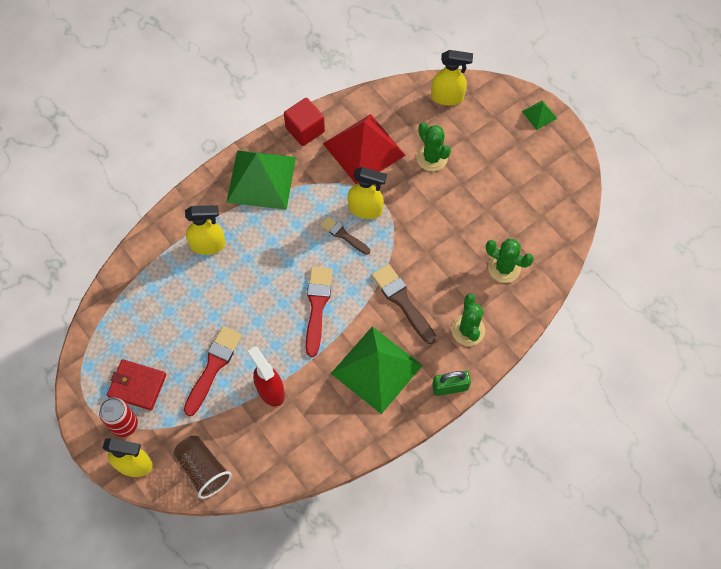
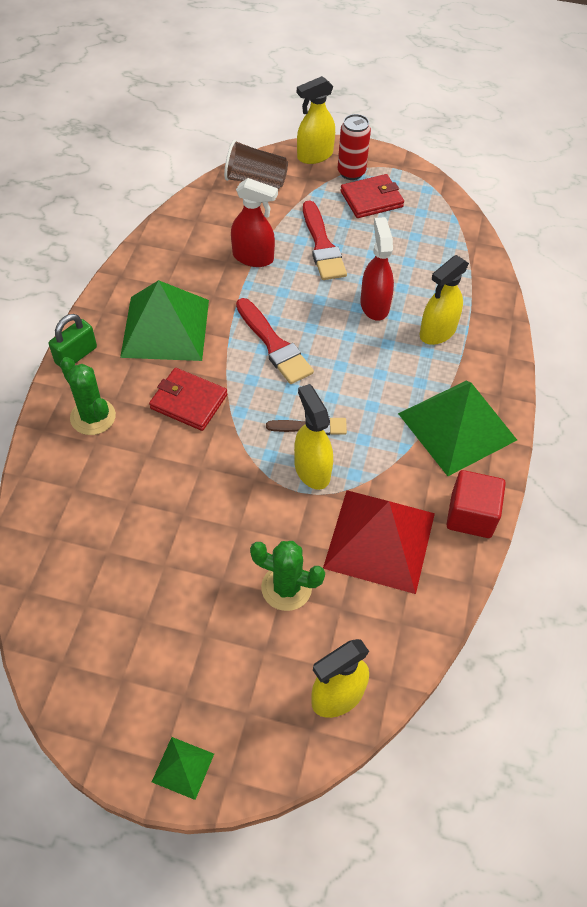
camera: 140 degrees right, 10 degrees down
(227, 292) = (374, 305): none -> red spray bottle
(365, 209) = (312, 469): yellow spray bottle -> yellow spray bottle turned 90 degrees clockwise
(402, 301) = (188, 401): brown brush -> red wallet
(504, 268) = (94, 508): green cactus -> none

